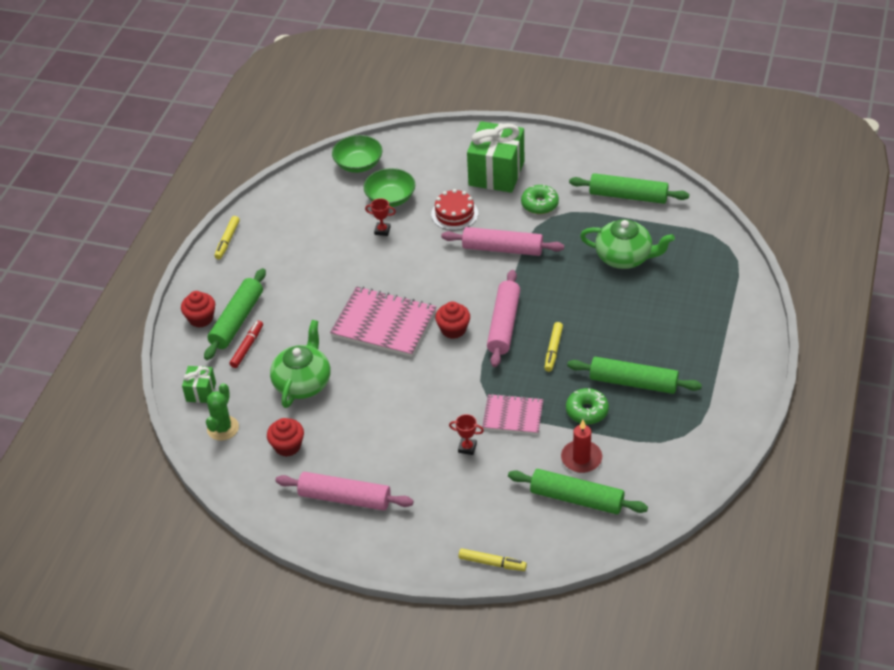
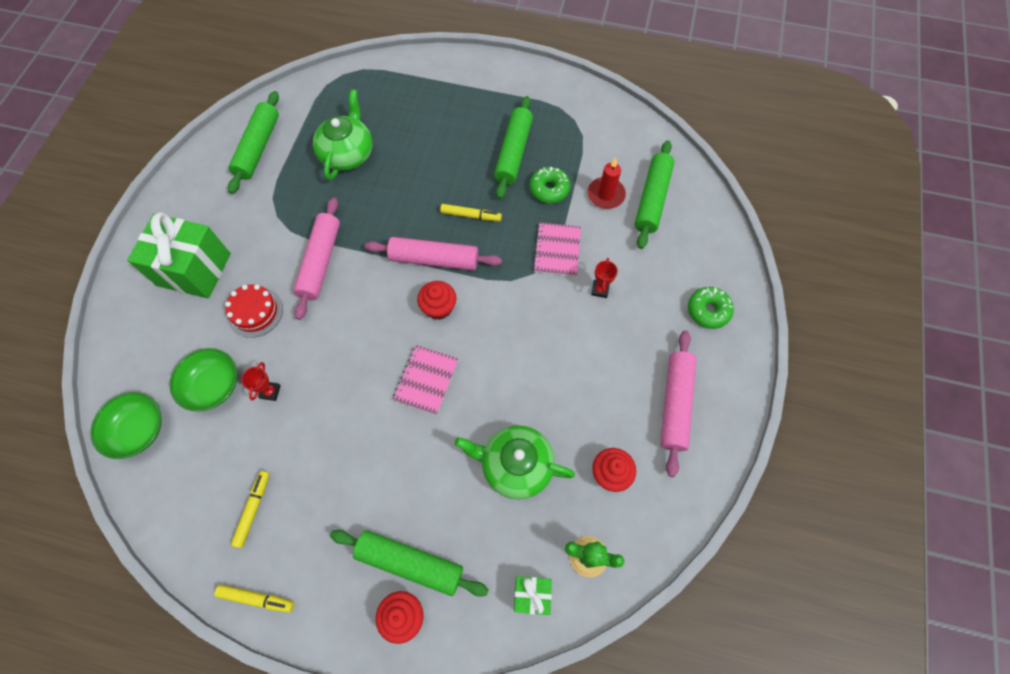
camera: 95 degrees left, 20 degrees up
(247, 347) = (457, 542): red marker -> none
(384, 324) = (426, 380): pink notebook -> pink notebook, size x0.60
(492, 563) = (733, 265): yellow marker -> yellow marker (253, 509)
(539, 204) = (255, 226): green donut -> green donut (708, 311)

